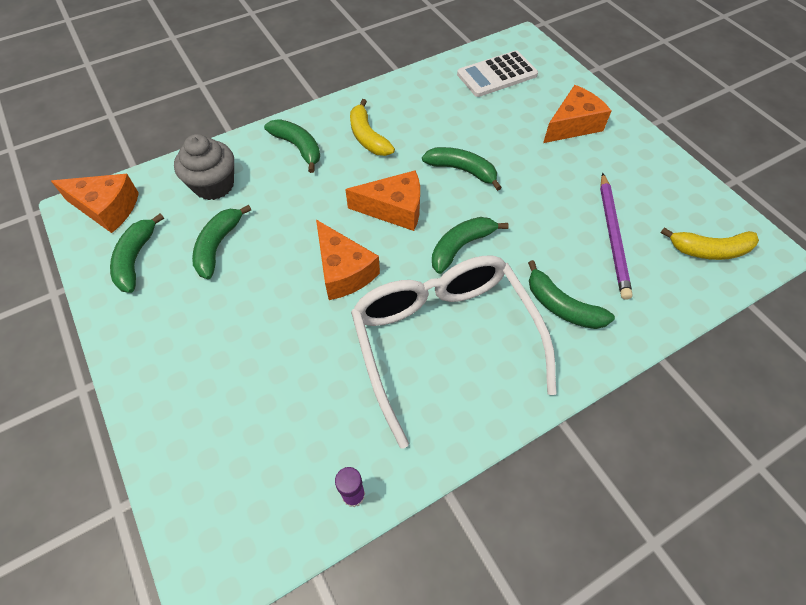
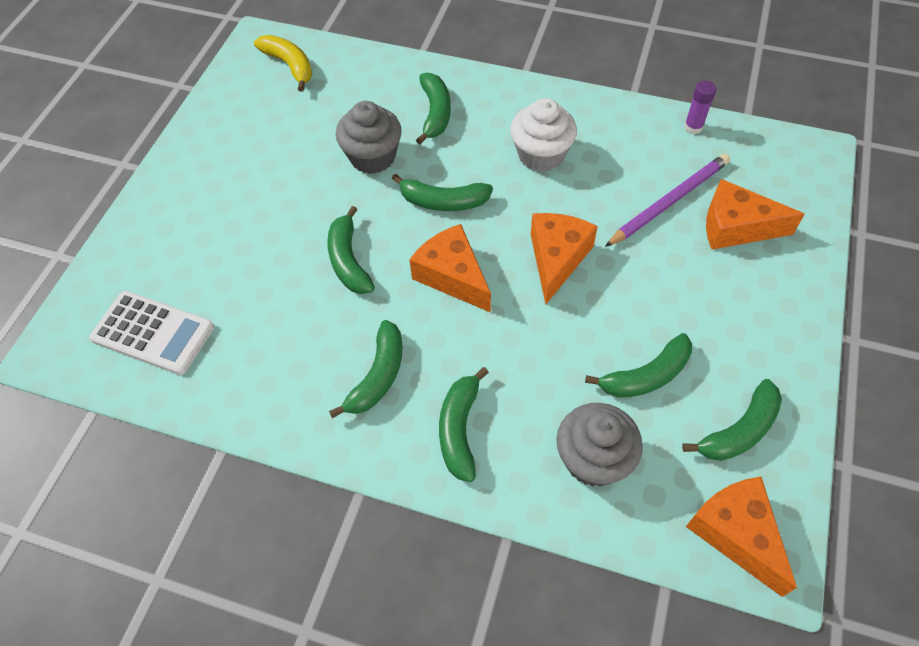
camera: 130 degrees left, 0 degrees up
(368, 137) = (378, 376): yellow banana -> green banana
(444, 341) = (541, 155): white glasses -> white cupcake
(547, 236) = (372, 157): none -> grey cupcake
(572, 125) = (196, 218): orange cheese -> orange cheese (736, 227)
(613, 236) = (330, 120): purple pencil -> purple pencil (668, 202)

